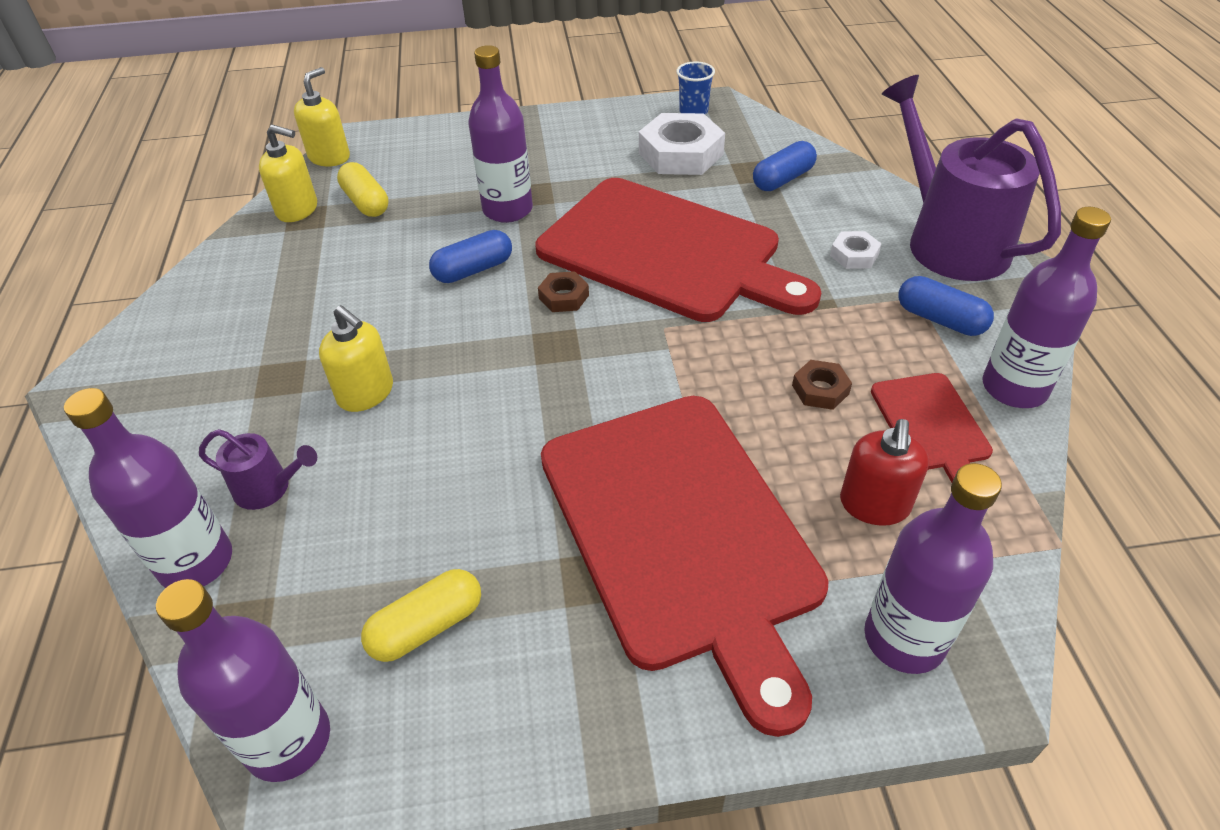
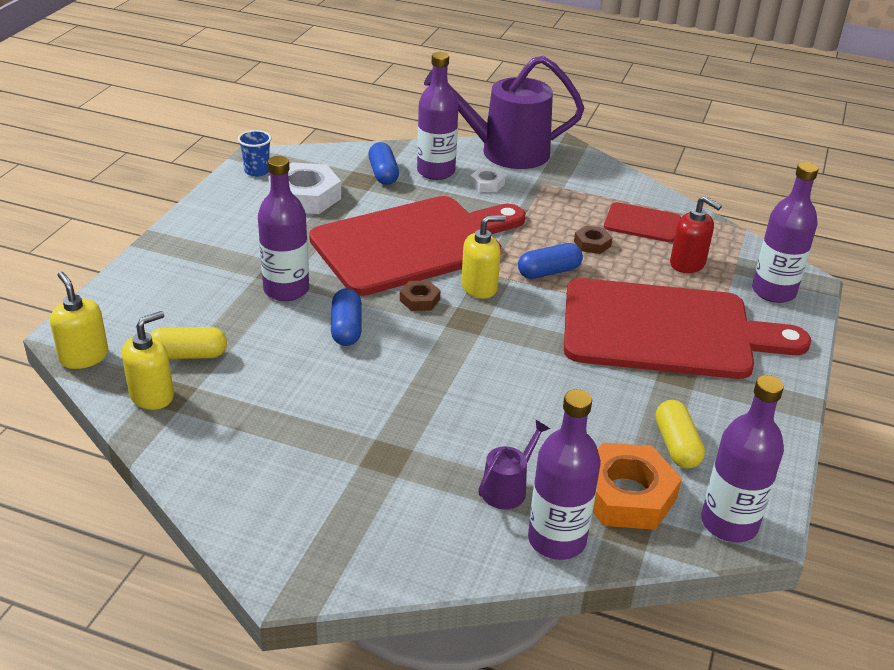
camera: 65 degrees left, 10 degrees down
(302, 603) = (626, 495): none -> orange nut
(366, 393) = (443, 417): yellow soap dispenser -> yellow soap dispenser (479, 287)
(940, 319) = (569, 185): blue capsule -> blue capsule (549, 272)
(1014, 388) = (638, 190): purple bottle -> purple bottle (436, 171)

